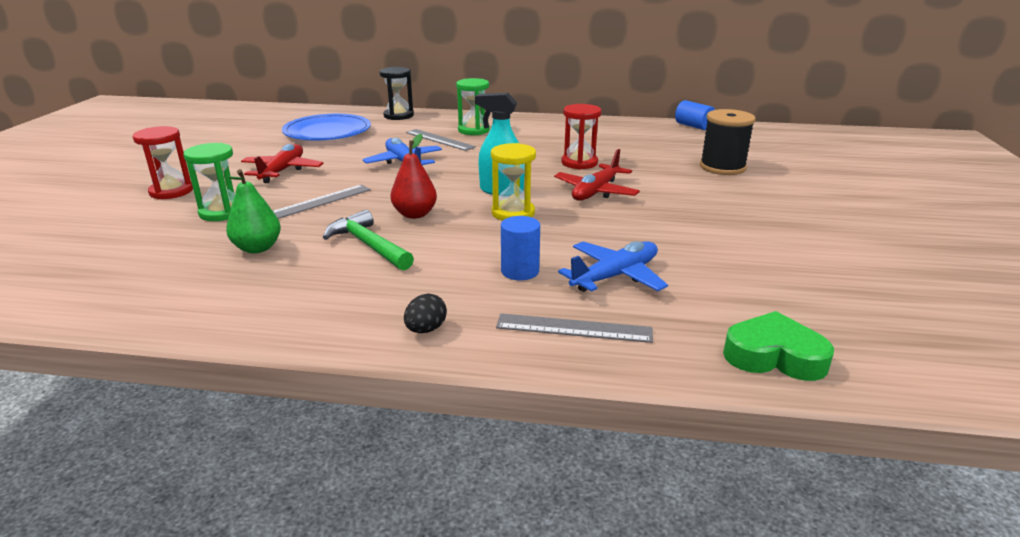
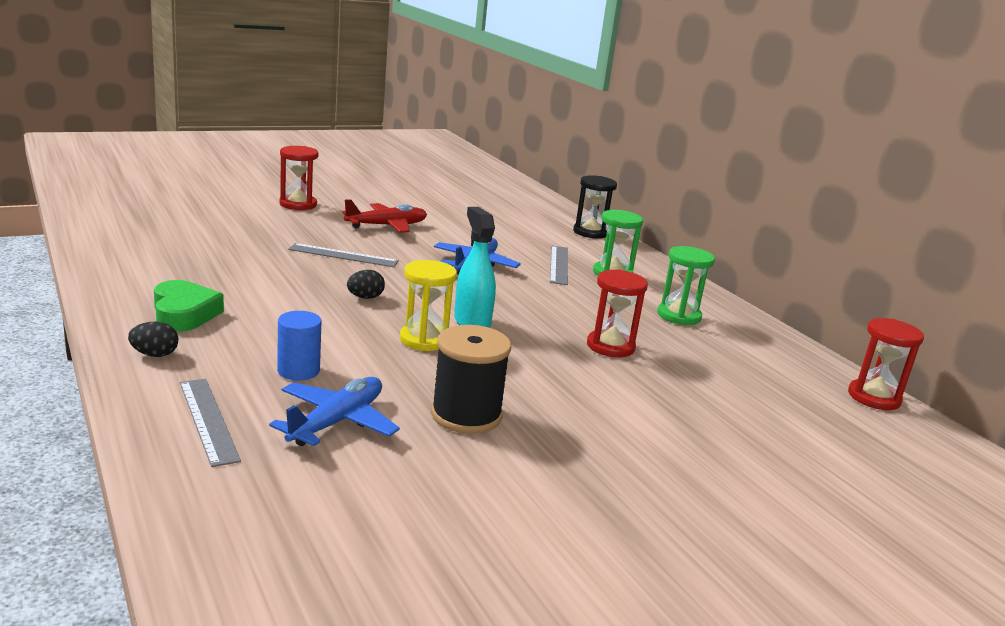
camera: 50 degrees right, 5 degrees down
(222, 212) = (281, 230): green hourglass -> green hourglass (679, 316)
(257, 248) = (234, 259): green pear -> none
(327, 132) = (497, 217): blue plate -> none
(368, 245) = (282, 295): green hammer -> none
(415, 214) = (365, 297): red pear -> black egg
(596, 192) = (539, 371): red plane -> none
(615, 276) = (337, 422): blue plane -> blue plane turned 75 degrees counterclockwise
(693, 126) = (874, 397): blue cylinder -> red hourglass
(722, 167) = (748, 442): black spool -> black spool (466, 415)
(774, 356) = (237, 548): green heart -> green heart (184, 314)

